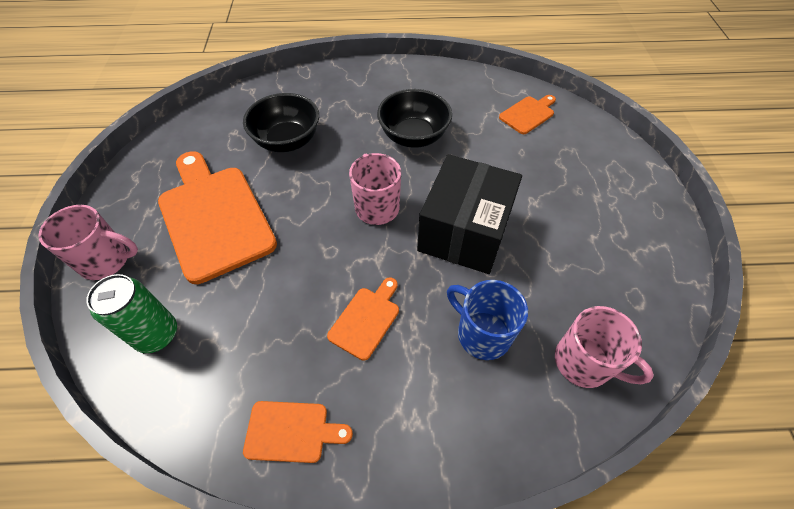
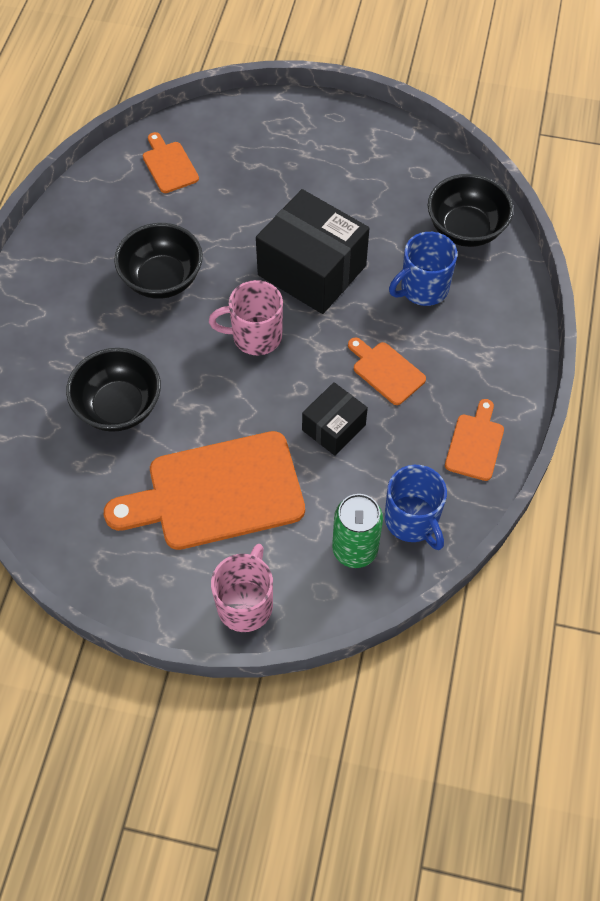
camera: 75 degrees left, 5 degrees up
(189, 382) = (412, 521): none -> blue mug
(291, 287) = (334, 427): none -> black box
(584, 363) = (465, 229): pink mug -> black bowl

